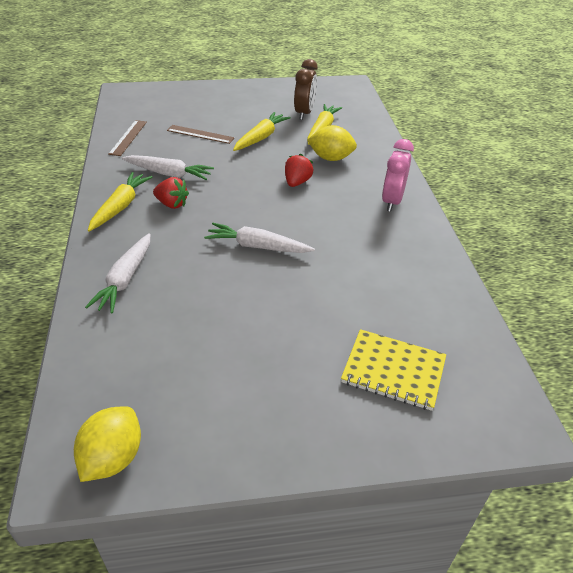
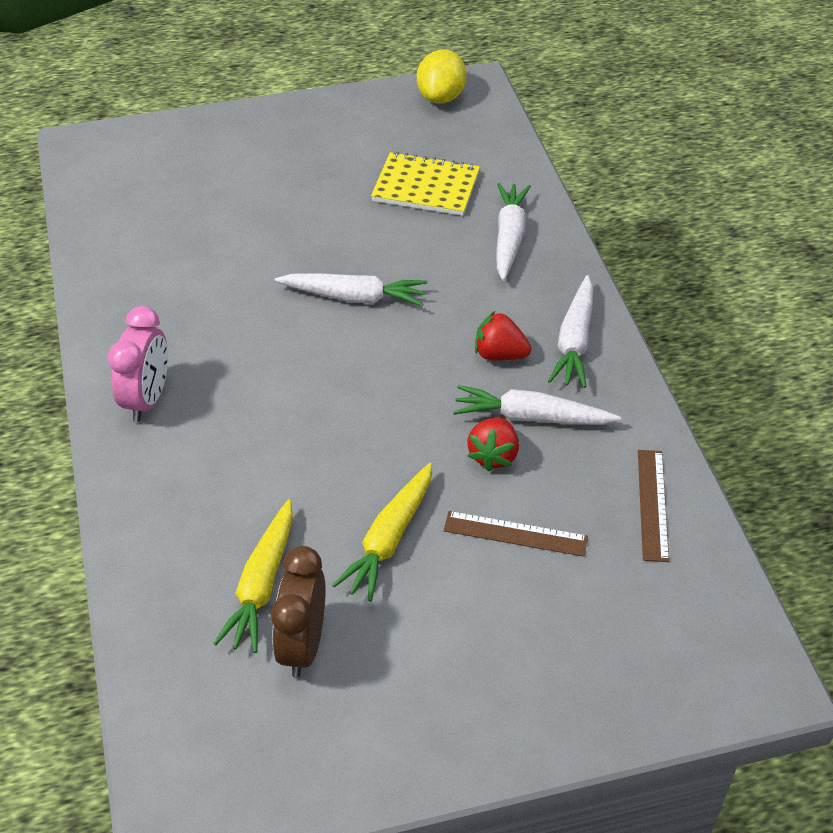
camera: 175 degrees right, 5 degrees up
(120, 207) = (574, 341): yellow carrot -> white carrot
(297, 182) = (307, 423): red strawberry -> red strawberry (493, 455)
(331, 158) = (245, 494): yellow lemon -> none
(393, 371) = (192, 175): yellow notebook -> yellow notebook (426, 187)

